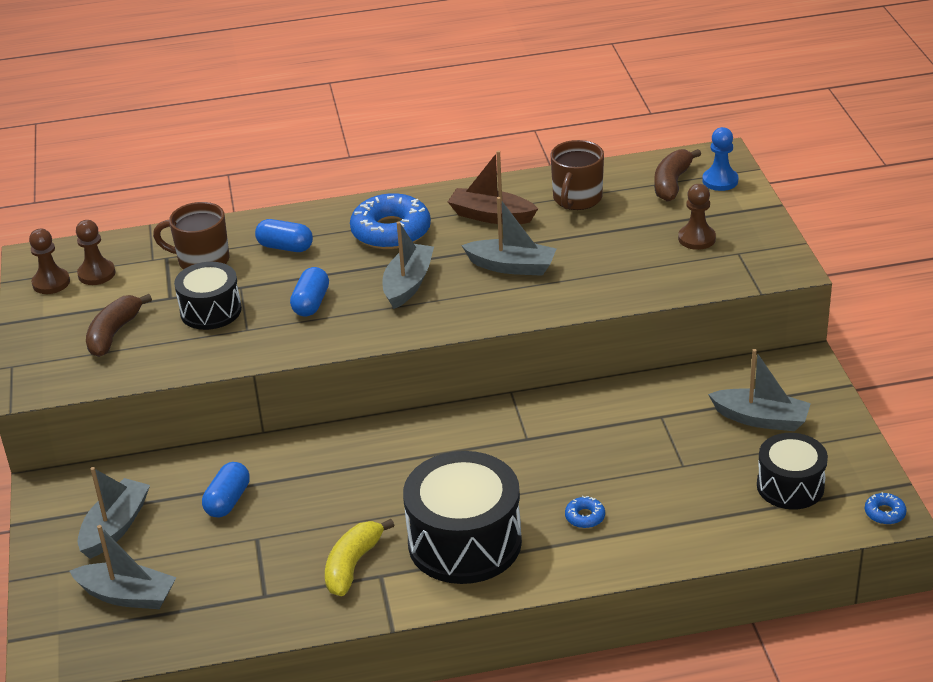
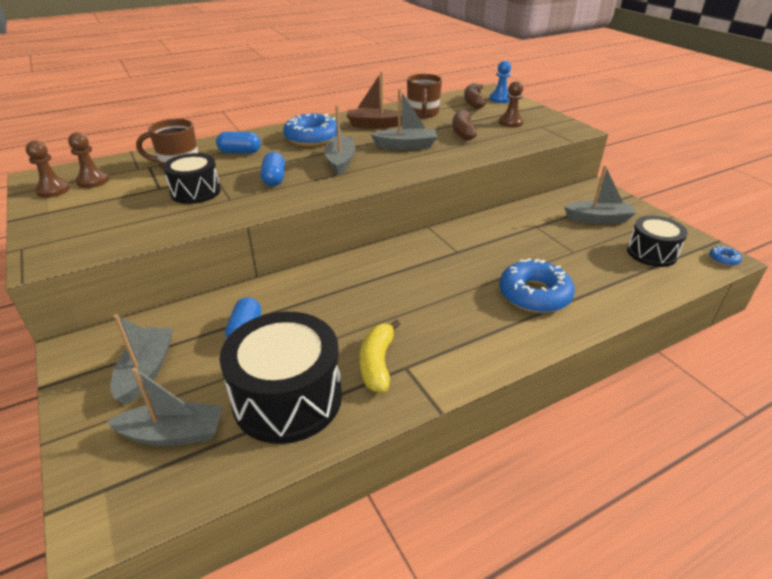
camera: 20 degrees left, 0 degrees up
(114, 333) = (116, 215): brown banana -> brown banana (463, 132)
(464, 542) = (458, 328): black drum -> black drum (287, 398)
(585, 517) = (534, 294): blue donut -> blue donut, size x2.32

